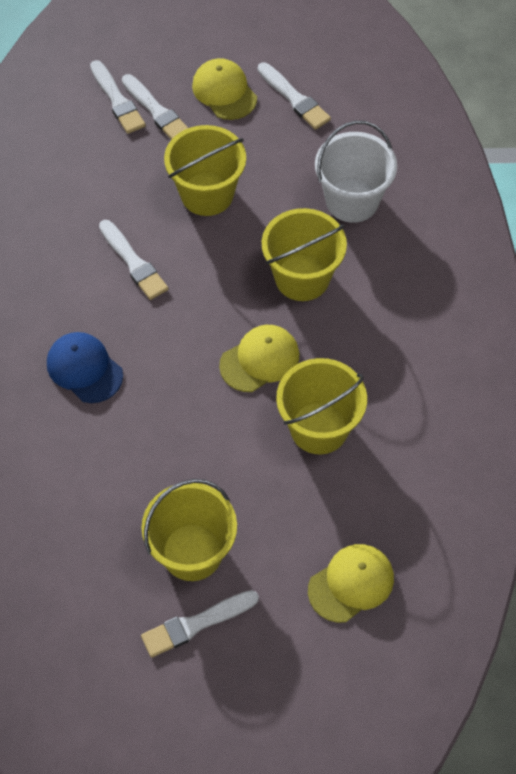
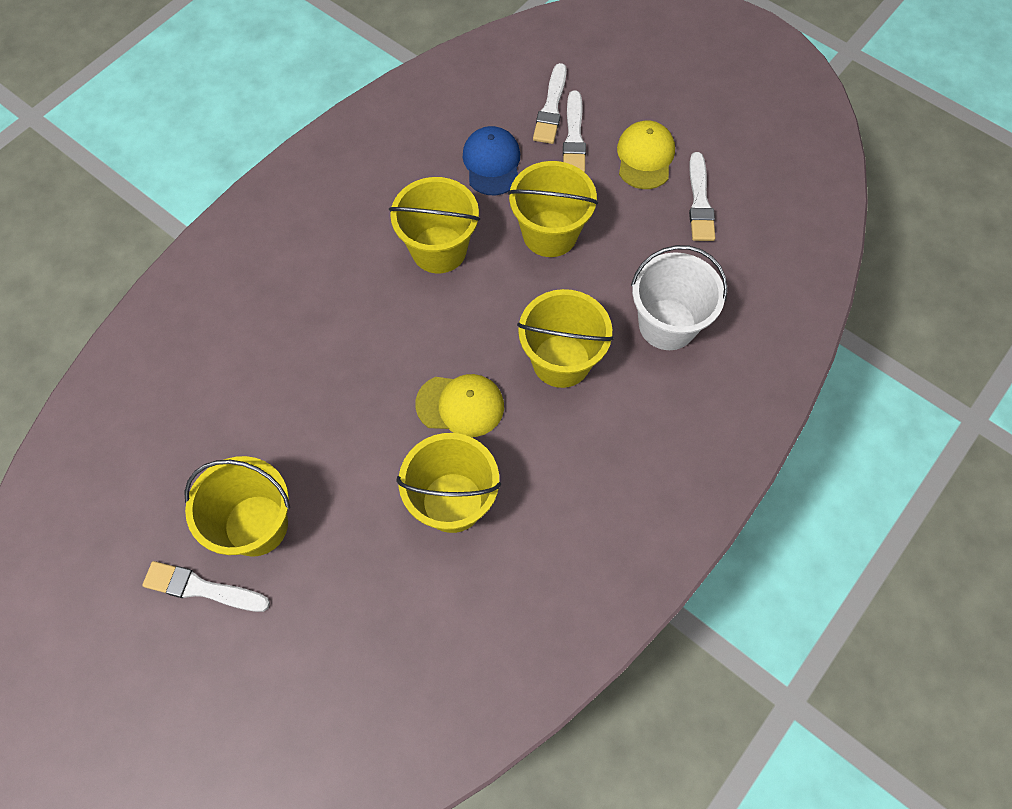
camera: 40 degrees right, 5 degrees up
(84, 369) = (321, 309): blue cap -> blue cap (492, 163)
(133, 262) = (439, 249): white brush -> yellow bucket
(351, 584) = (350, 661): yellow cap -> none

